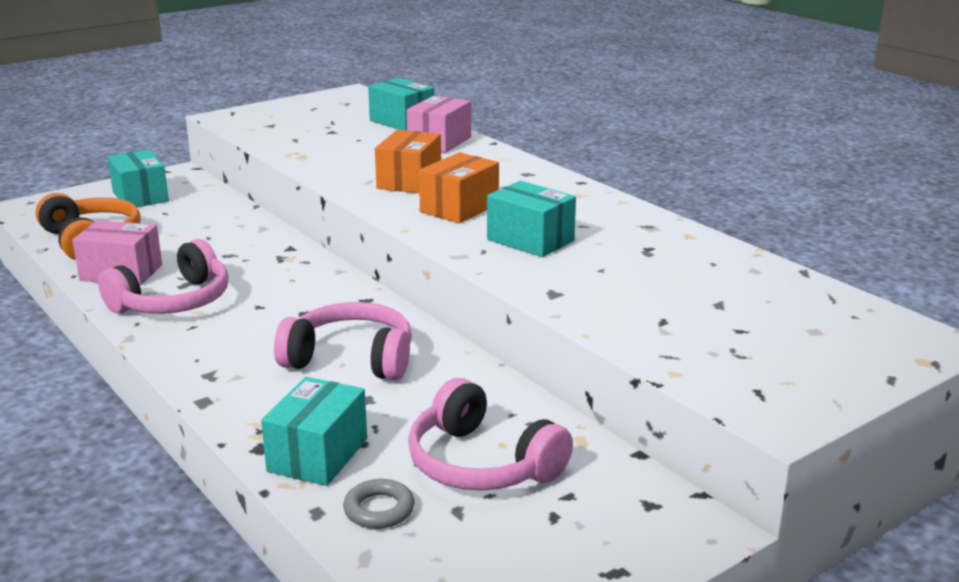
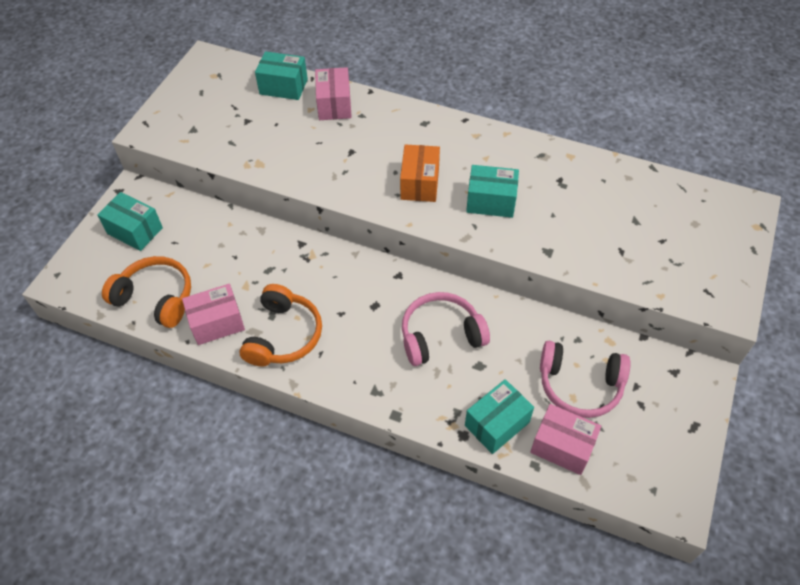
camera: 30 degrees left, 30 degrees up
(174, 302) = (284, 335): pink headphones -> orange headphones
(317, 455) = (497, 424): turquoise box -> turquoise box turned 60 degrees clockwise
(379, 509) = (562, 446): grey ring -> pink box
(409, 181) = (360, 164): orange box -> none

